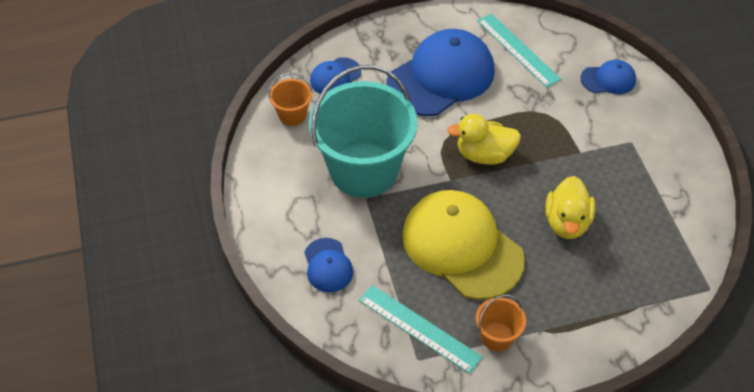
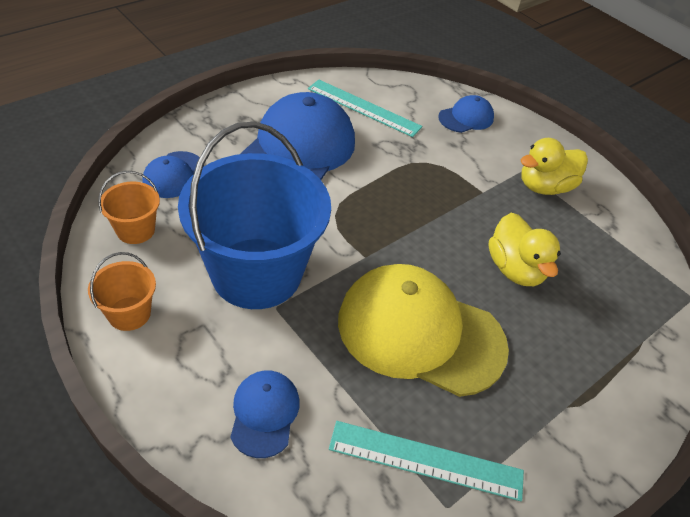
camera: 30 degrees left, 5 degrees down
(328, 265) = (264, 413): blue cap -> blue cap turned 135 degrees counterclockwise
(364, 170) = (256, 273): turquoise bucket -> blue bucket
(484, 155) = (387, 219): yellow duck -> yellow duck (544, 187)
(497, 336) = (523, 435): orange bucket -> orange bucket (129, 313)

